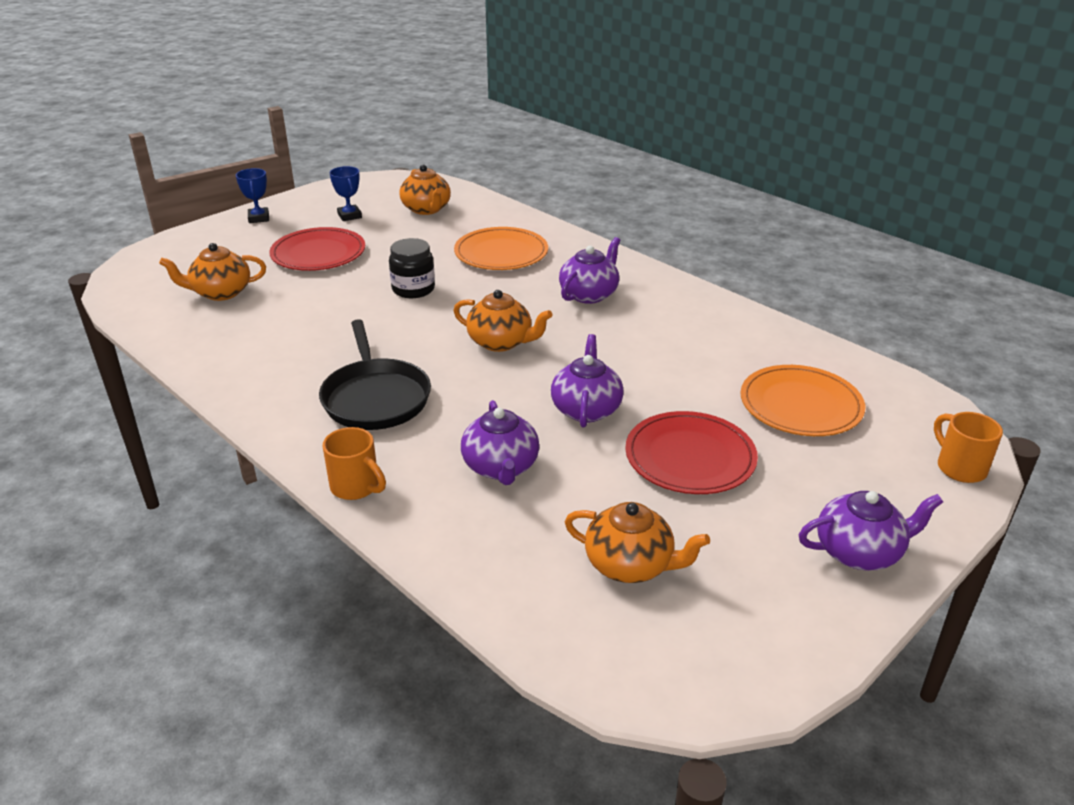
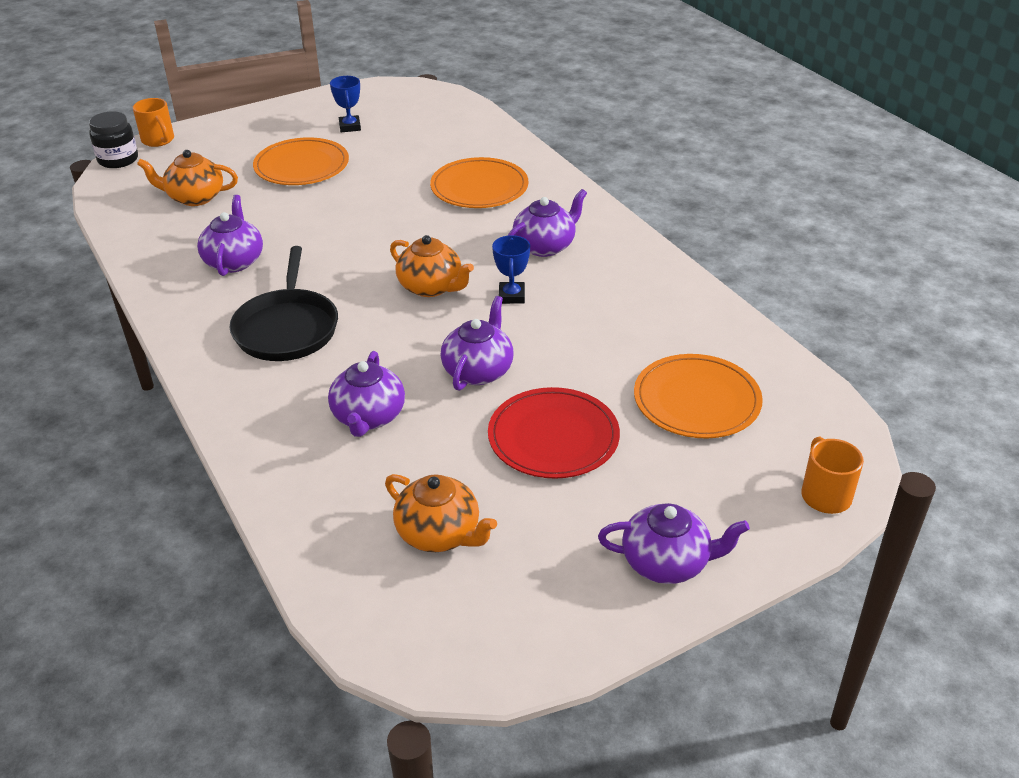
camera: 15 degrees right, 5 degrees up
(259, 218) = (262, 119): blue trophy -> blue trophy (511, 296)
(290, 344) = (234, 261): none -> purple teapot
(318, 253) = (302, 166): red plate -> orange plate
(356, 487) = (231, 414): orange mug -> orange mug (158, 140)
(413, 289) = (374, 217): black jar -> black jar (118, 160)
(426, 209) = (429, 128): orange teapot -> none

